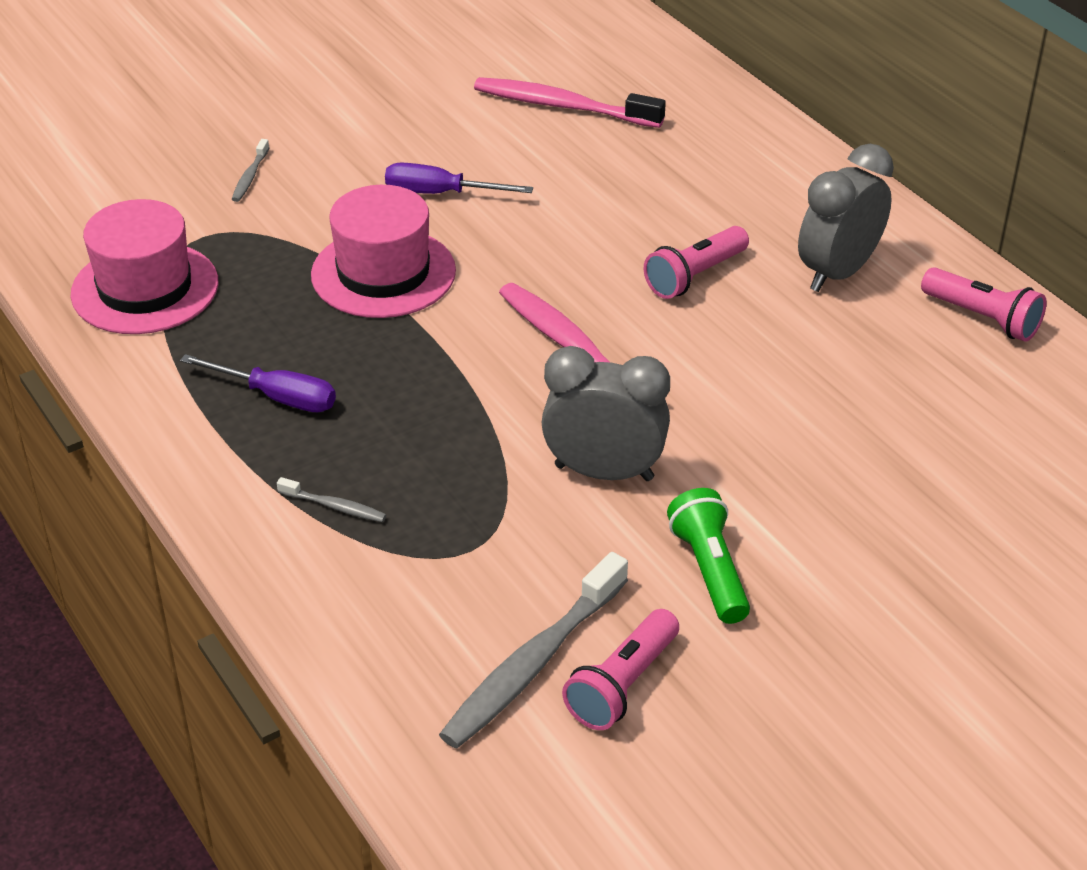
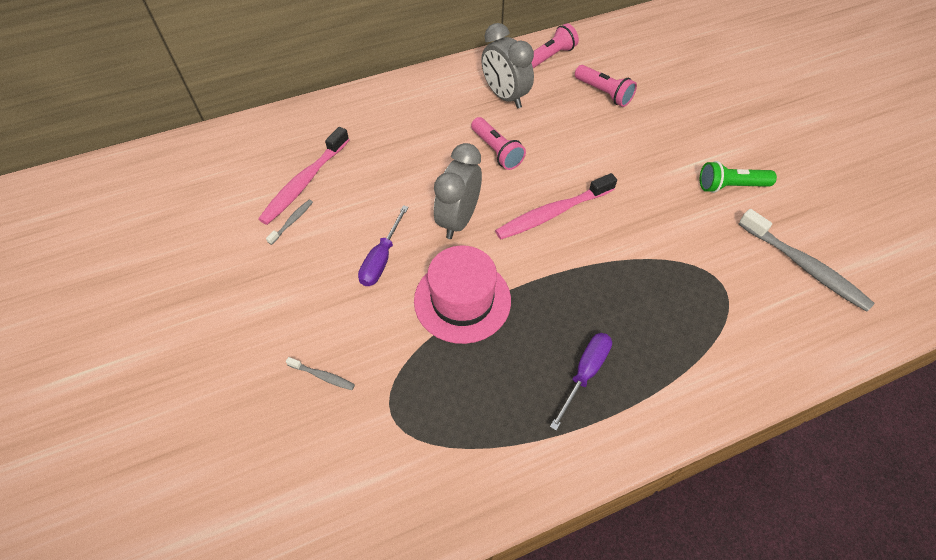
camera: 80 degrees left, 15 degrees up
(145, 288) = (448, 459): pink hat -> none
(334, 506) = (689, 348): grey toothbrush -> grey toothbrush (292, 221)
(604, 472) = (659, 215): grey clock -> grey clock (458, 220)
(622, 685) = (812, 232): pink flashlight -> pink flashlight (604, 93)

